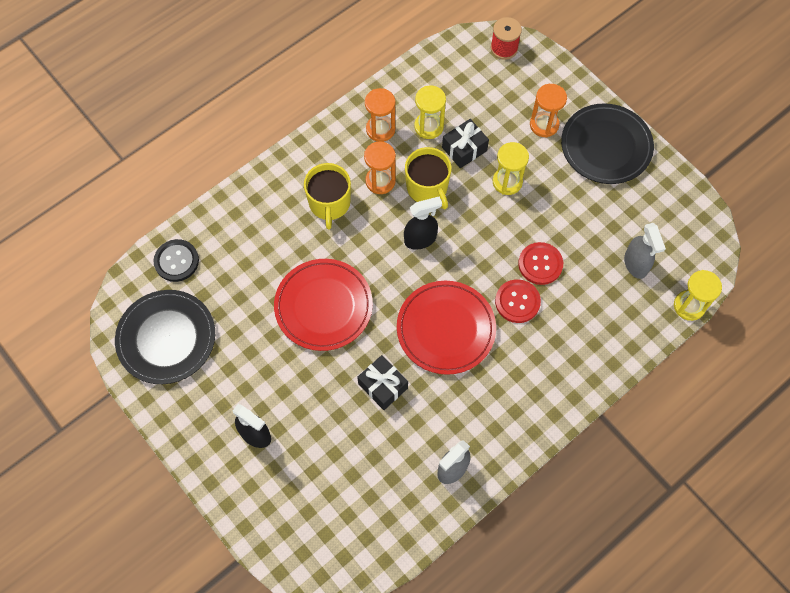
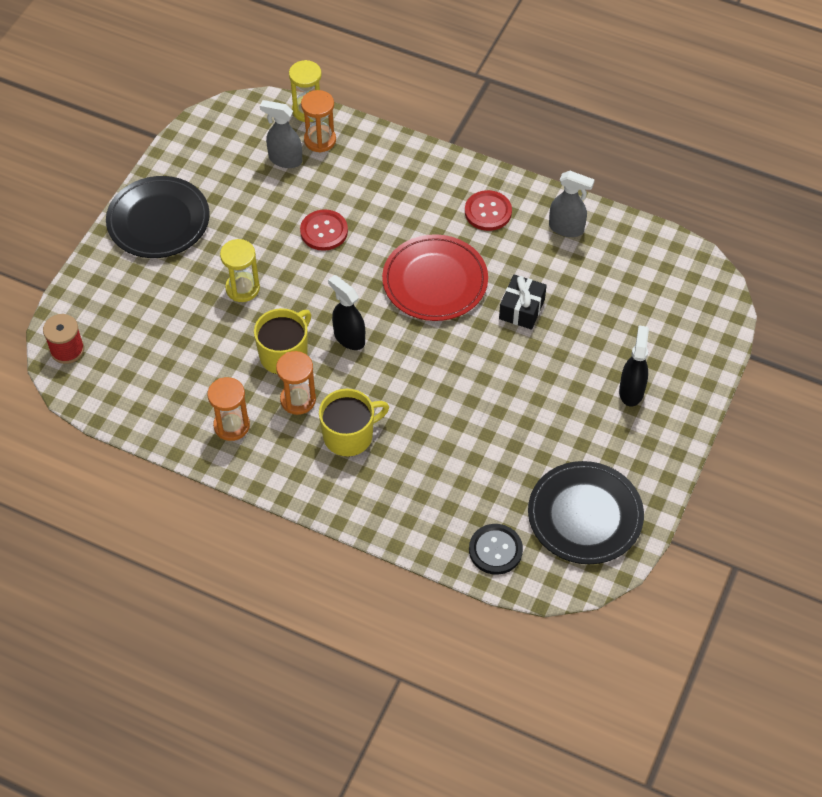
camera: 115 degrees left, 10 degrees down
(323, 306) = (469, 391): red plate -> none
(429, 126) = (206, 382): yellow hourglass -> none
(464, 149) = (220, 339): black gift -> none
(517, 302) = (374, 236): red button -> red button (488, 212)
(544, 125) = (155, 280): orange hourglass -> orange hourglass (320, 140)
(635, 264) = (285, 159): grey spray bottle -> grey spray bottle turned 120 degrees counterclockwise

